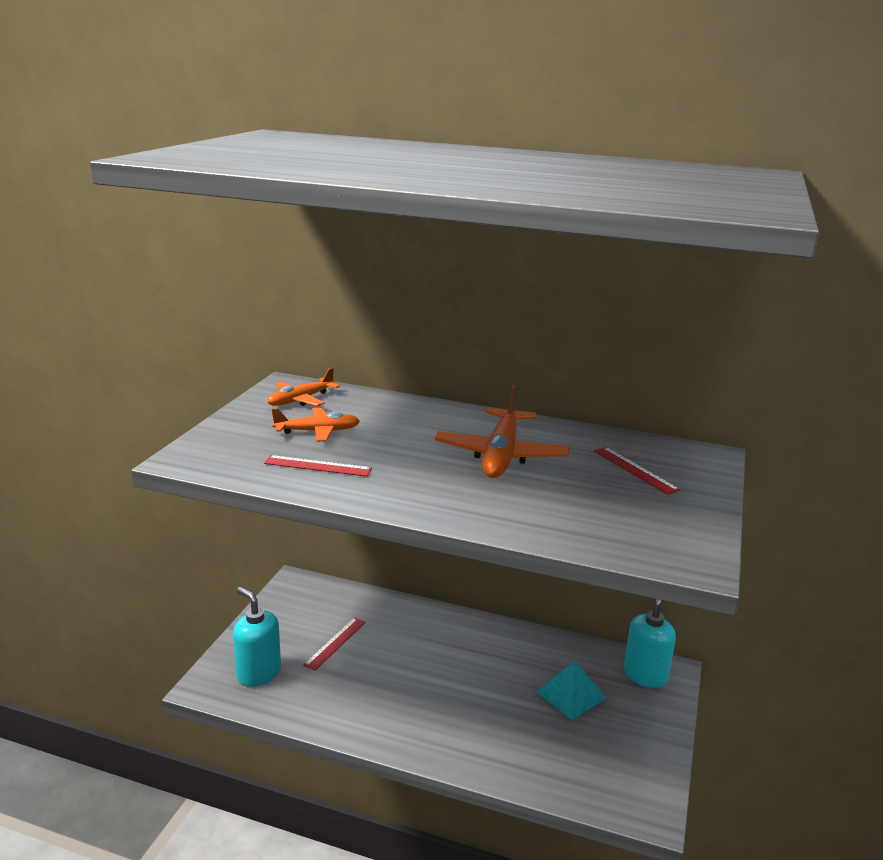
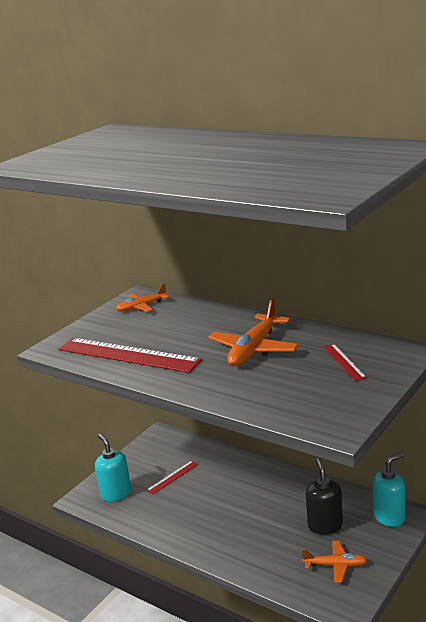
camera: 20 degrees right, 0 degrees up
(317, 431) = (140, 330): orange plane -> orange plane (335, 565)
(318, 466) = (128, 355): red ruler -> red ruler, size x2.18
(570, 694) = (325, 525): turquoise pyramid -> black soap dispenser

